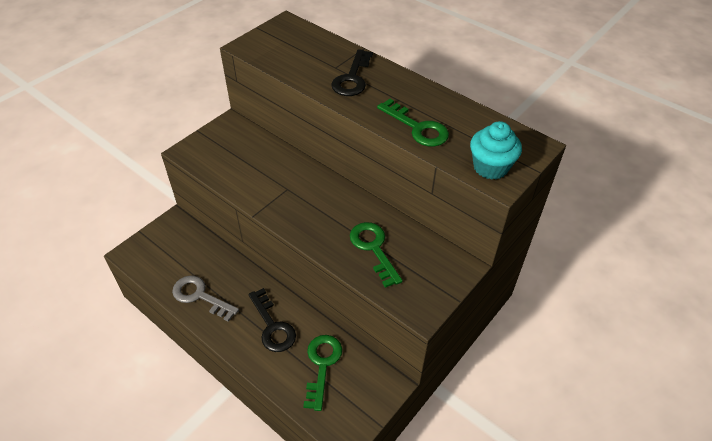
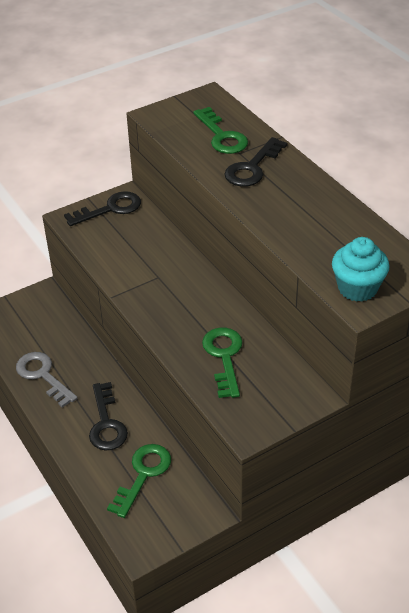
camera: 20 degrees right, 5 degrees down
(221, 136) = (110, 209): none -> black key
(417, 128) = (298, 232): green key -> green key (222, 136)

